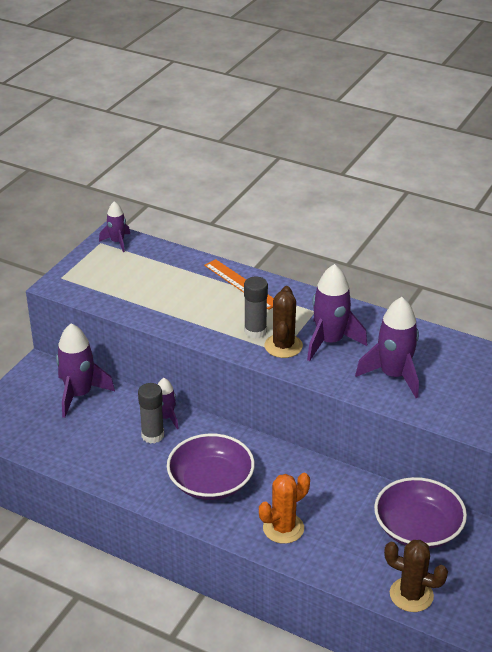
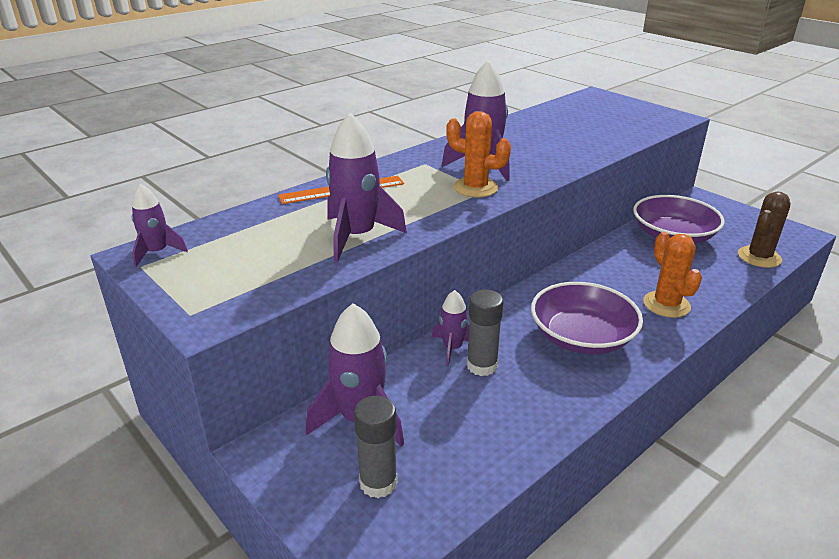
camera: 70 degrees left, 5 degrees down
(255, 331) = (438, 197): grey glue stick -> grey glue stick (378, 482)
(283, 346) = (475, 188): brown cactus -> orange cactus
(393, 375) = (551, 150): purple rocket -> purple rocket (357, 236)

